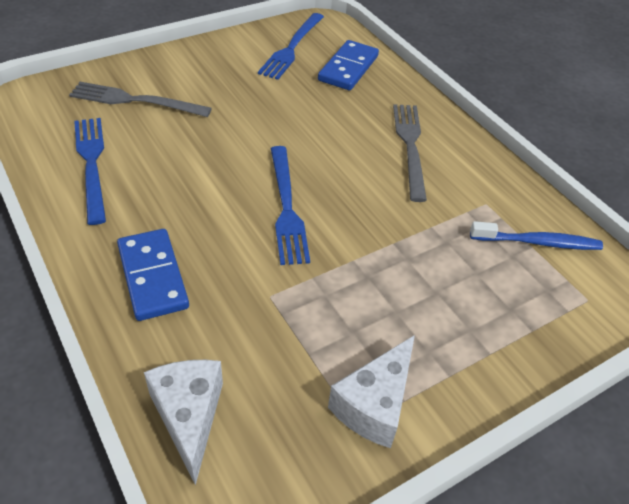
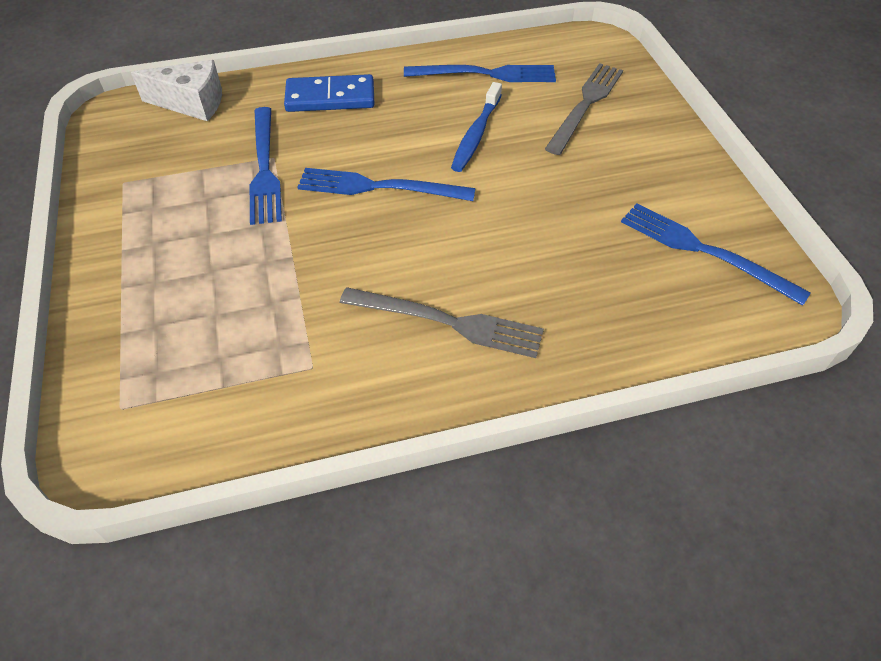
camera: 110 degrees right, 5 degrees up
(288, 298) = (264, 168): none -> blue fork
(348, 68) = (646, 303): blue domino -> none
(374, 404) = (132, 196): white cheese -> none
(537, 242) = (225, 396): blue toothbrush -> blue toothbrush (476, 134)

